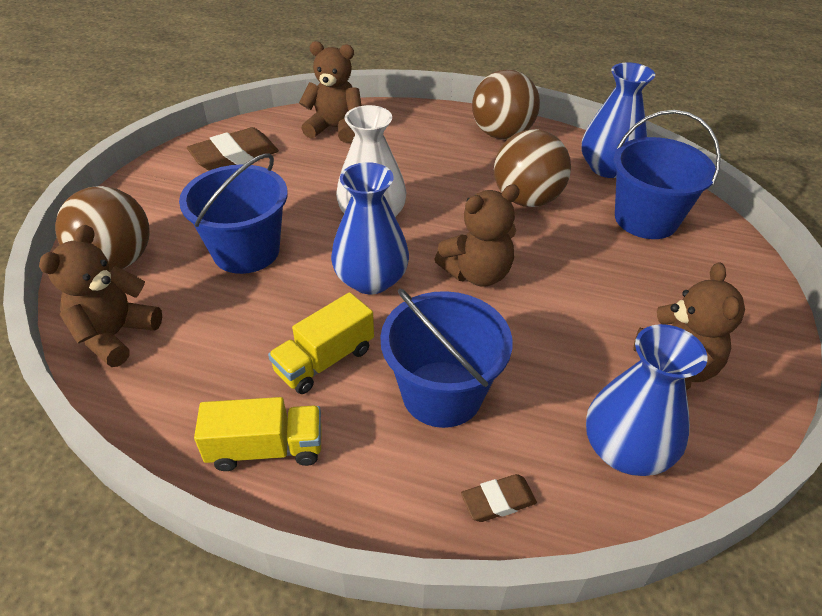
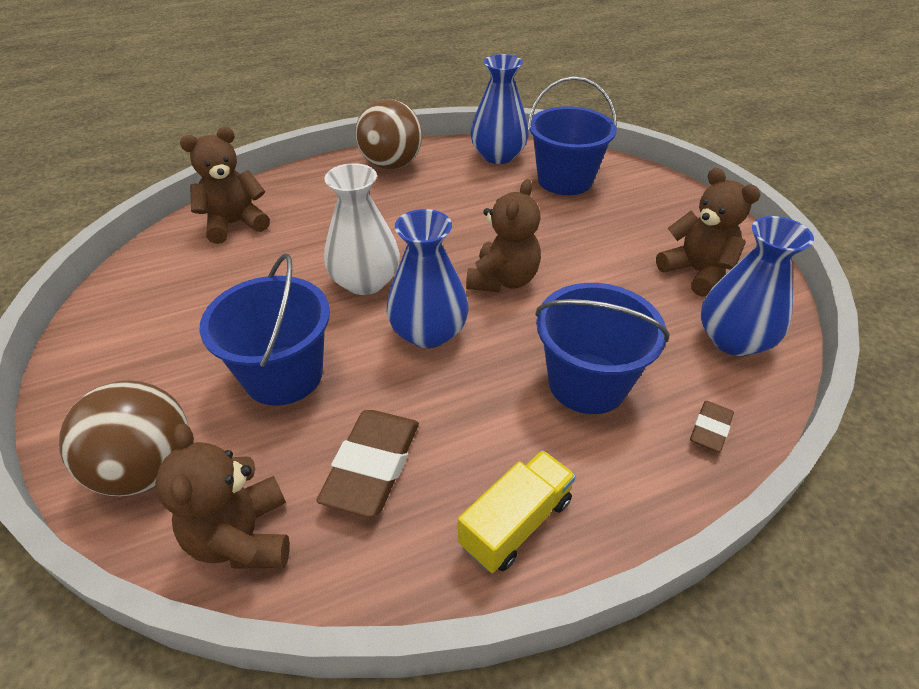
camera: 40 degrees left, 0 degrees up
(234, 156) = (156, 296): brown eraser -> brown eraser (372, 466)
(325, 360) = (472, 419): yellow truck -> none
(526, 199) = (470, 205): brown ball -> none

